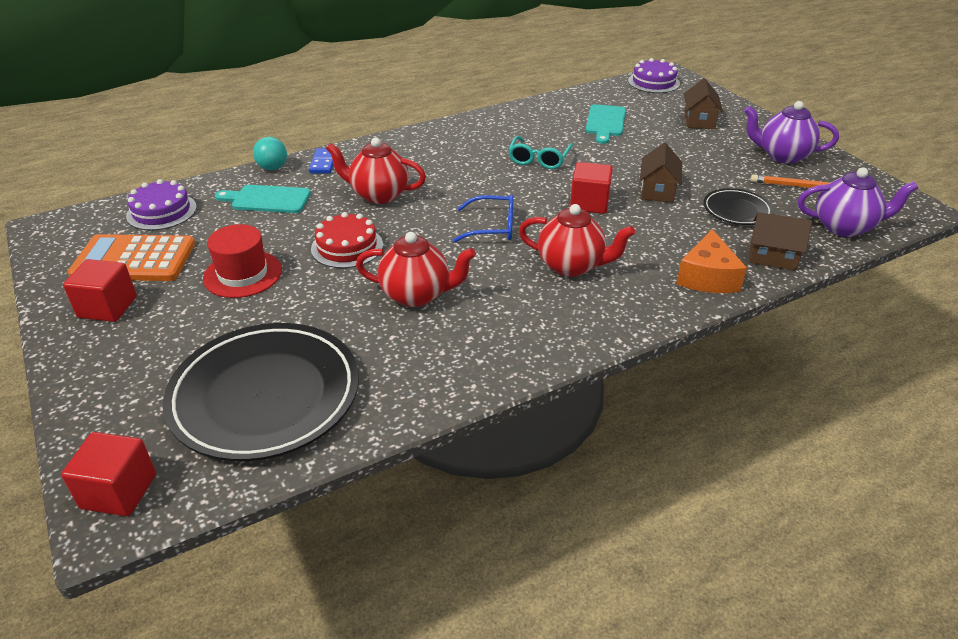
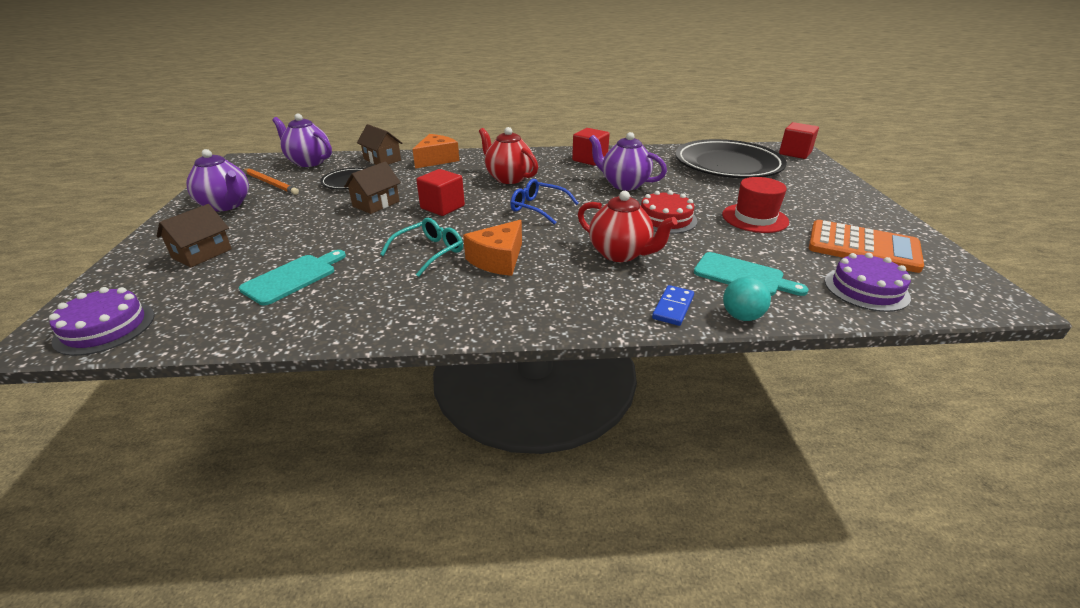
camera: 155 degrees left, 5 degrees down
(107, 307) = (860, 219): red cube -> red cube (590, 159)
(417, 295) = (624, 184): red teapot -> purple teapot
(478, 166) = (498, 260): none -> orange cheese

